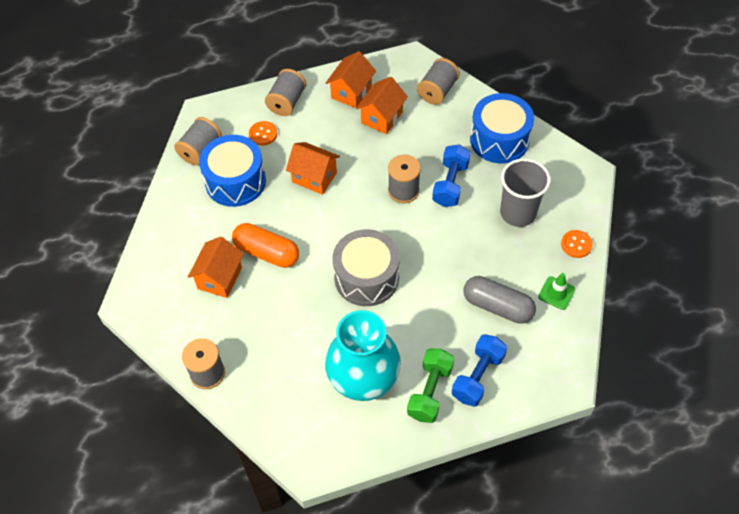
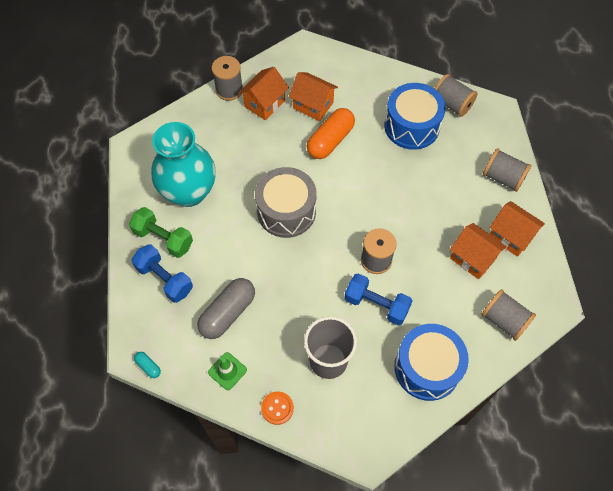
camera: 100 degrees right, 5 degrees up
(263, 134) = (464, 153): orange button -> none
(314, 177) = (405, 187): orange house -> orange house (264, 103)
(577, 365) = (148, 366): none -> turquoise capsule

